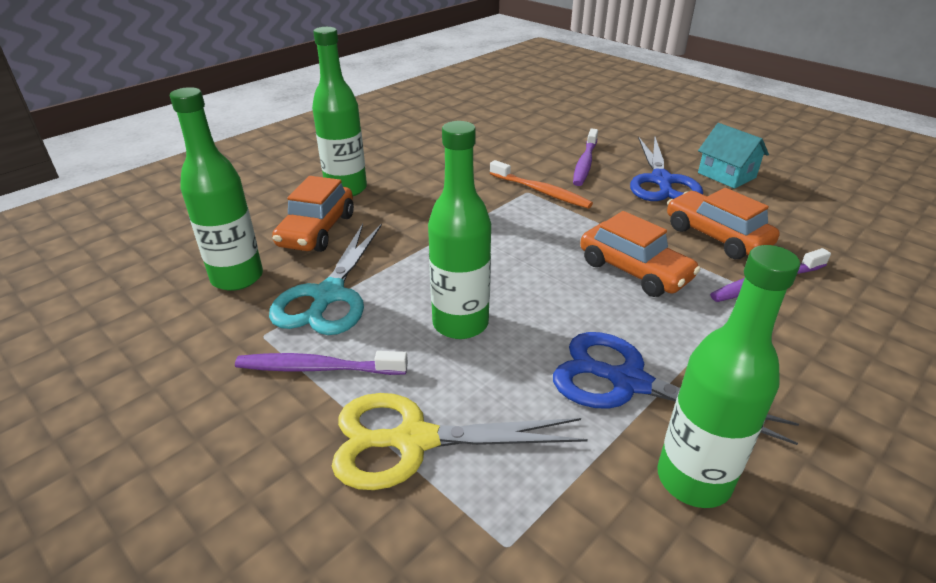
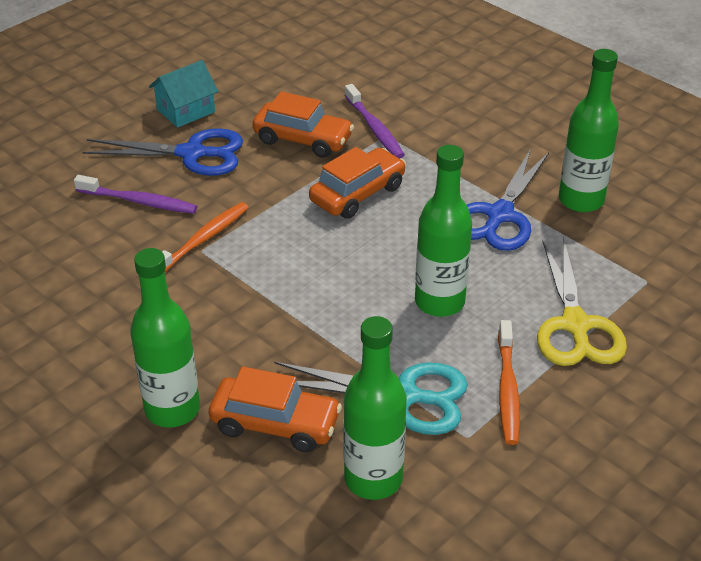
camera: 90 degrees left, 5 degrees up
(317, 368) = (507, 390): purple toothbrush -> orange toothbrush
(716, 236) = (303, 139): orange car -> orange car turned 120 degrees counterclockwise

